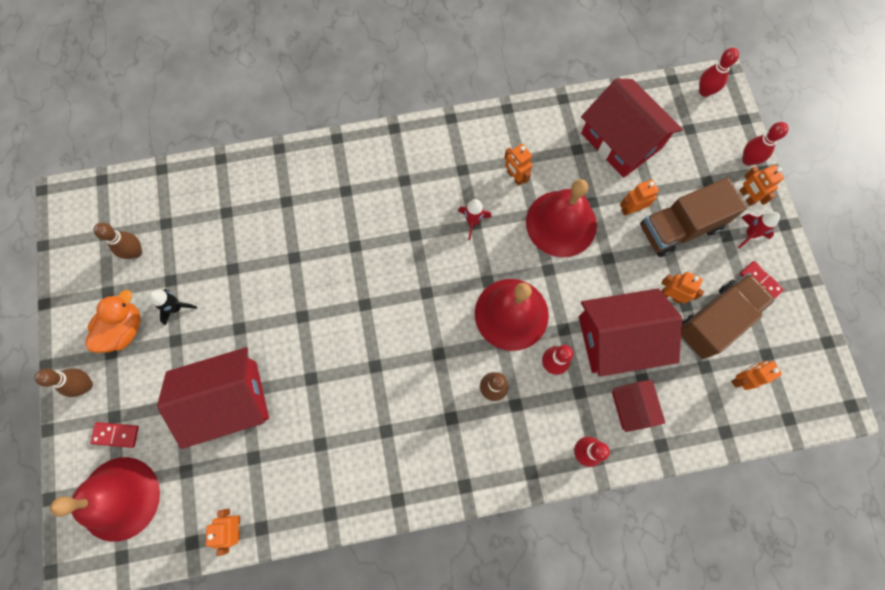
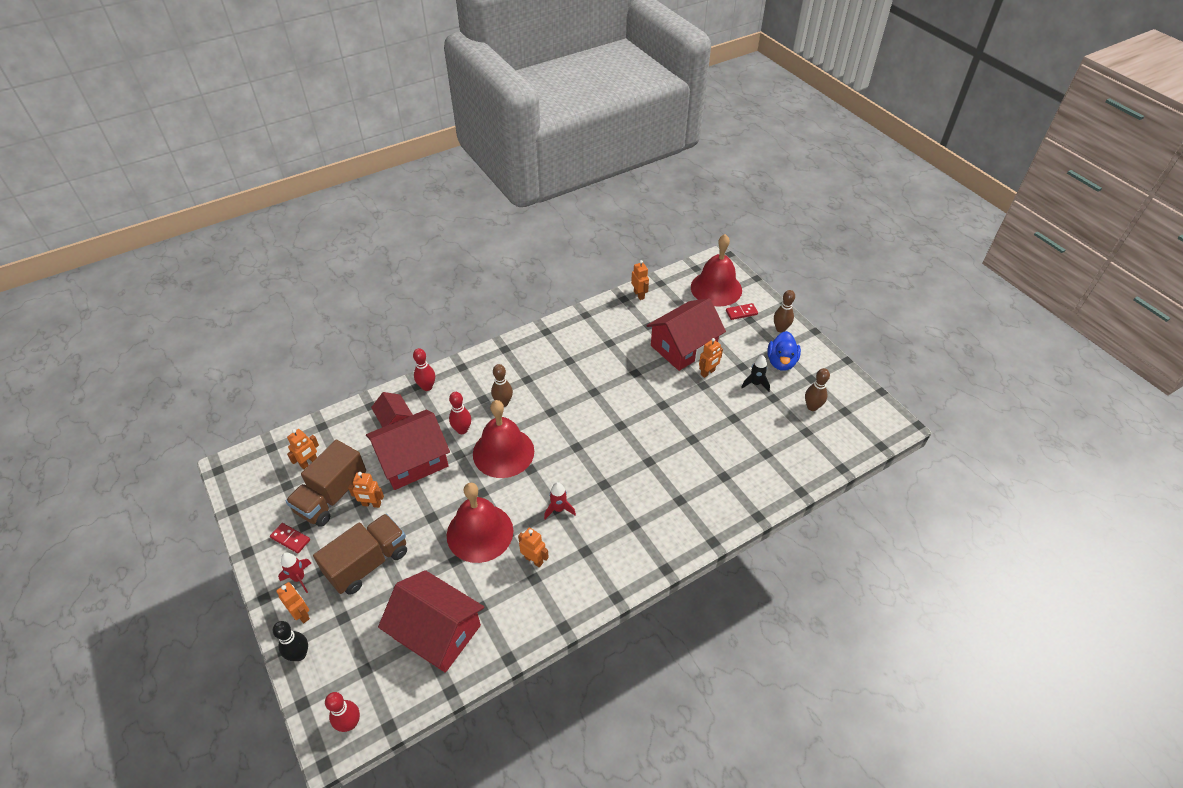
camera: 160 degrees right, 25 degrees down
(124, 329) = (781, 362): orange duck -> blue duck
(631, 209) = (416, 565): orange robot -> orange robot (708, 372)
(748, 160) = (299, 654): red bowling pin -> black bowling pin

